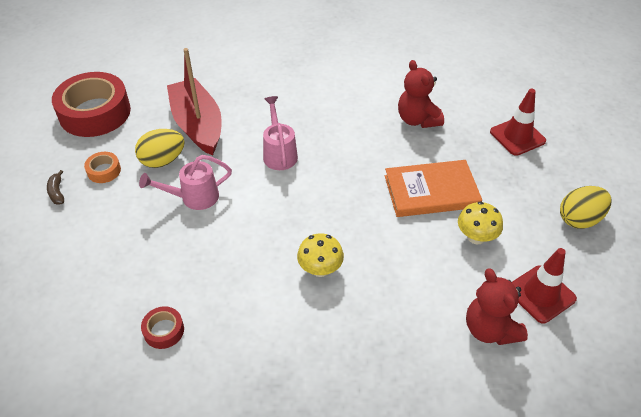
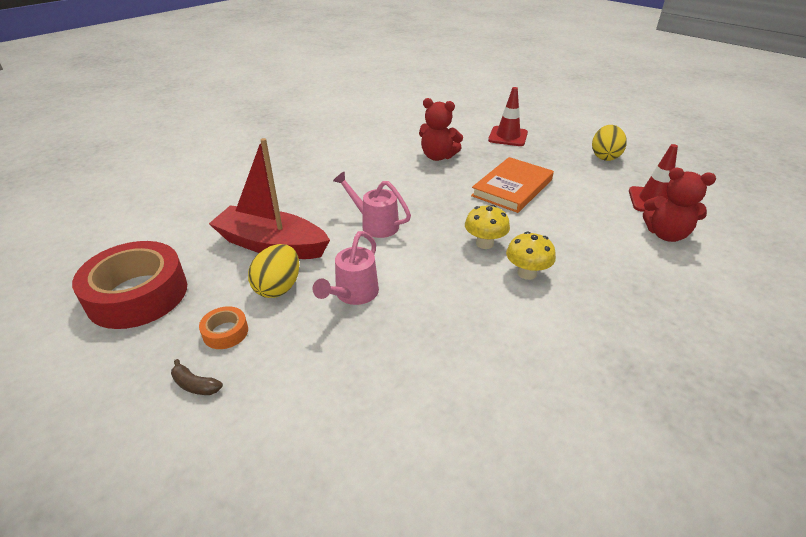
camera: 45 degrees left, 10 degrees down
(164, 330) = (493, 407): red tape -> none
(476, 237) = (576, 195): yellow mushroom -> yellow mushroom (484, 243)

